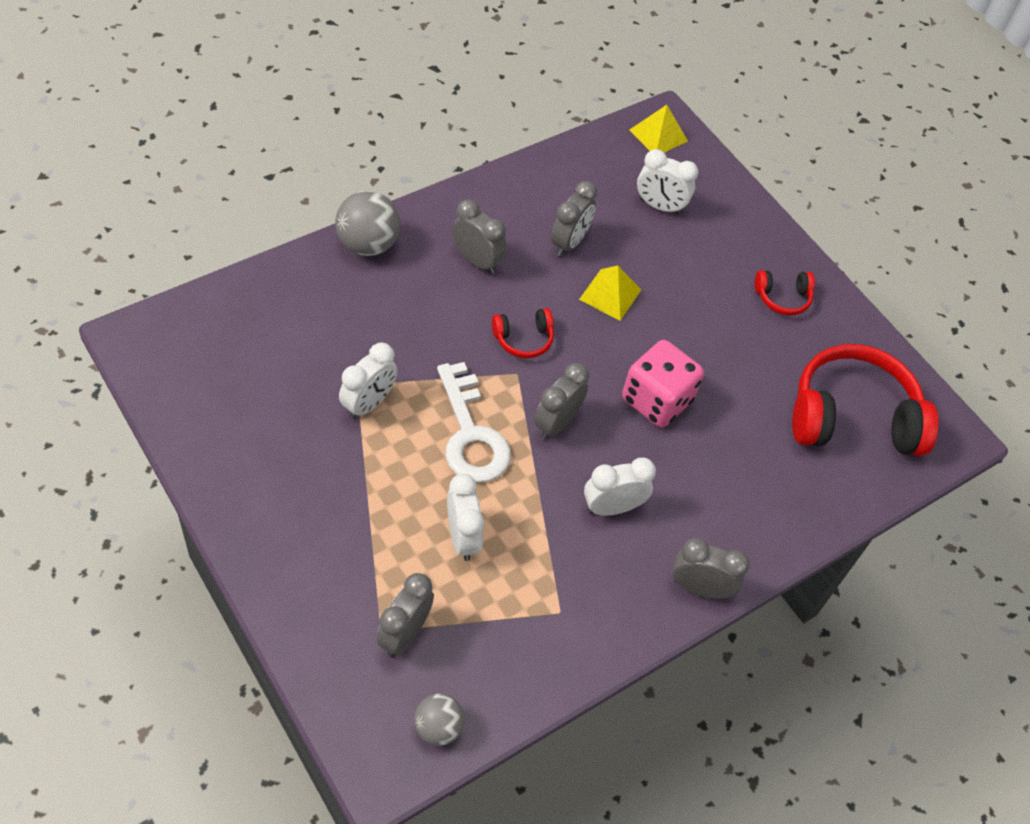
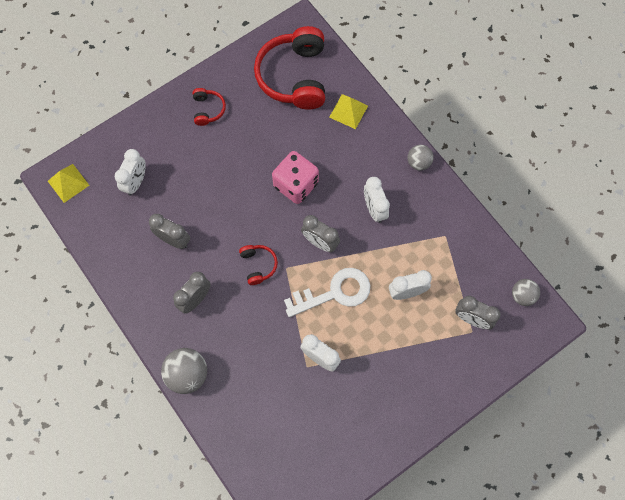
camera: 85 degrees left, 15 degrees up
(610, 294) = (216, 213): yellow pyramid -> yellow pyramid (348, 111)
(699, 588) = (418, 163): grey clock -> grey ball

